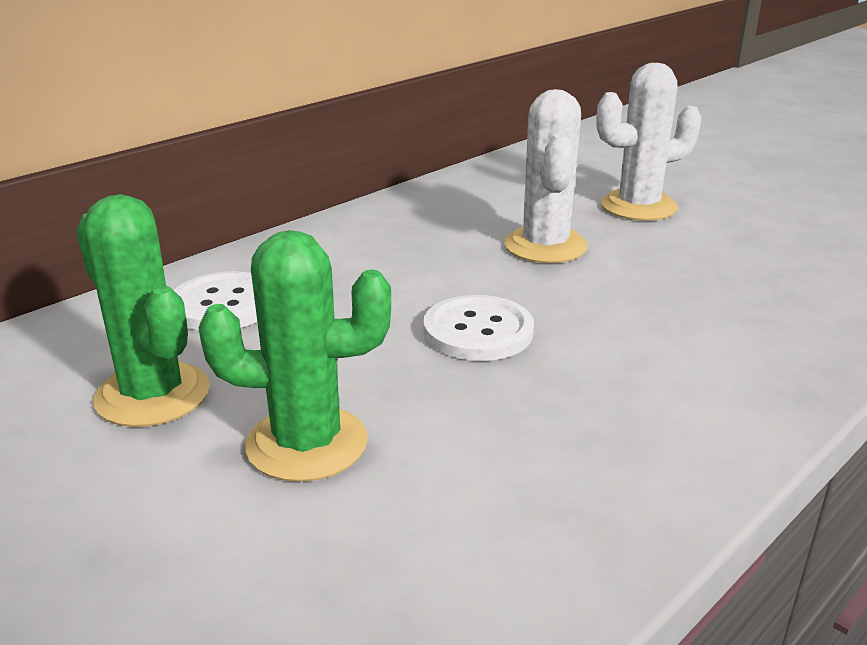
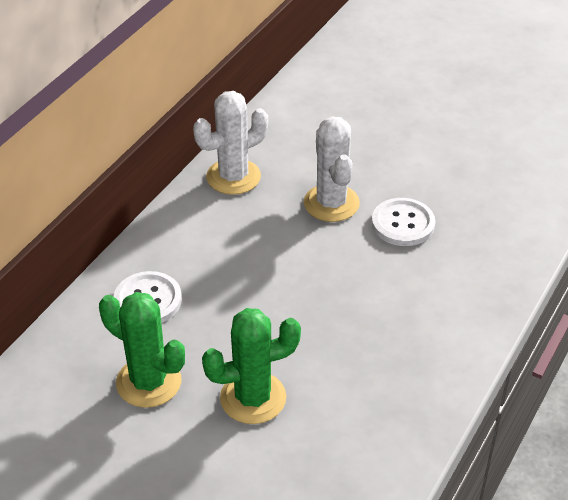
camera: 15 degrees left, 15 degrees up
(478, 331) = (314, 293): white button -> white button (403, 224)
(638, 206) = (382, 147): white cactus -> white cactus (233, 177)

